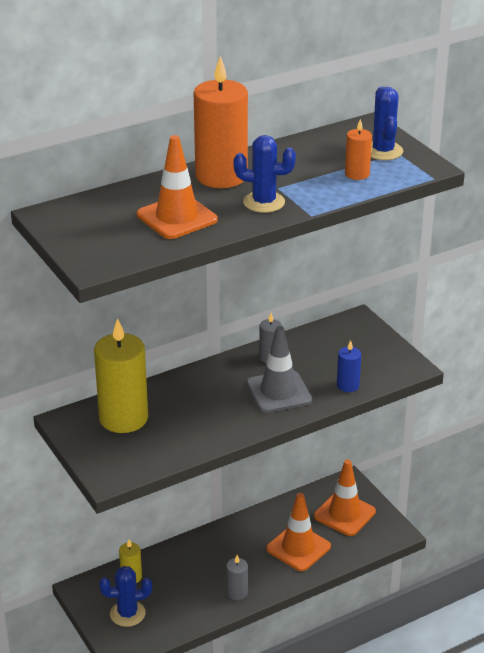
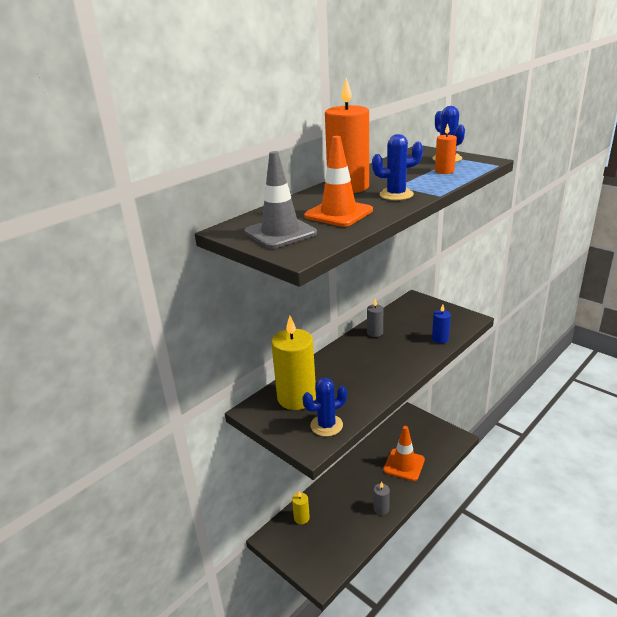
camera: 15 degrees left, 5 degrees down
(127, 614) = (312, 548): blue cactus -> blue cactus (326, 425)
(278, 392) = (397, 353): grey traffic cone -> grey traffic cone (280, 233)
(344, 514) = (419, 434): orange traffic cone -> none

